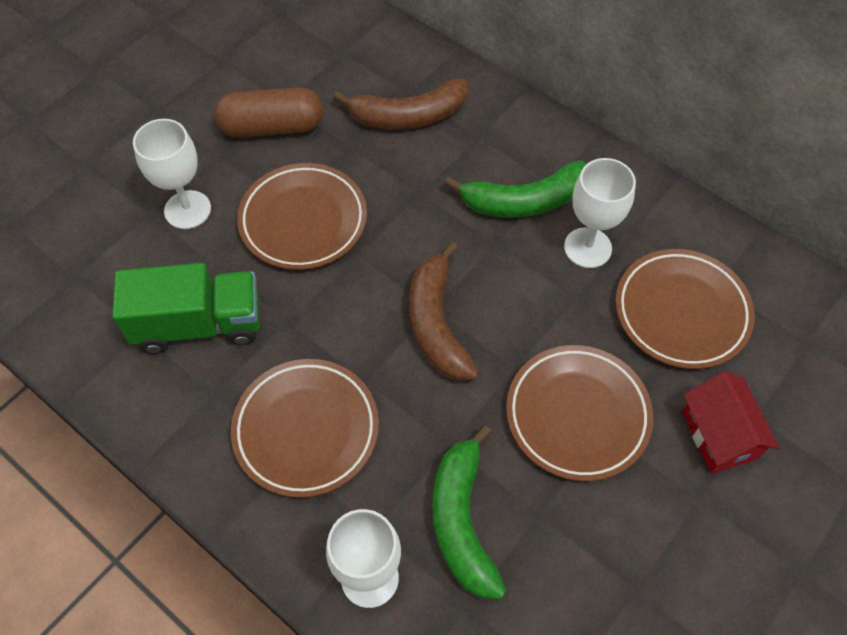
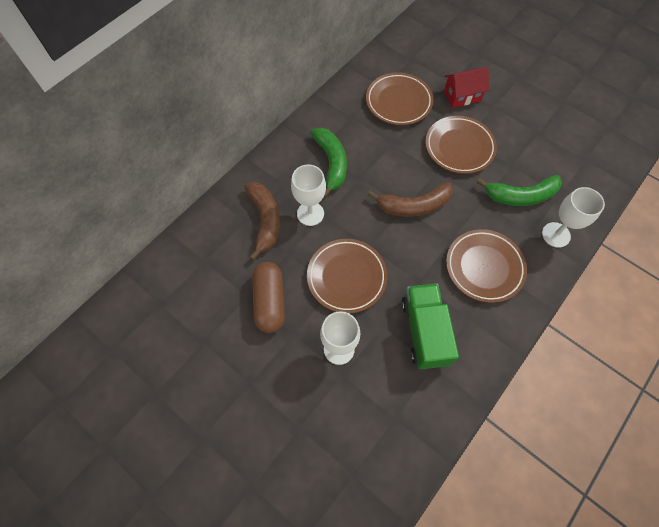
camera: 90 degrees left, 5 degrees up
(587, 248) = (362, 136): white goblet -> white goblet (310, 213)

